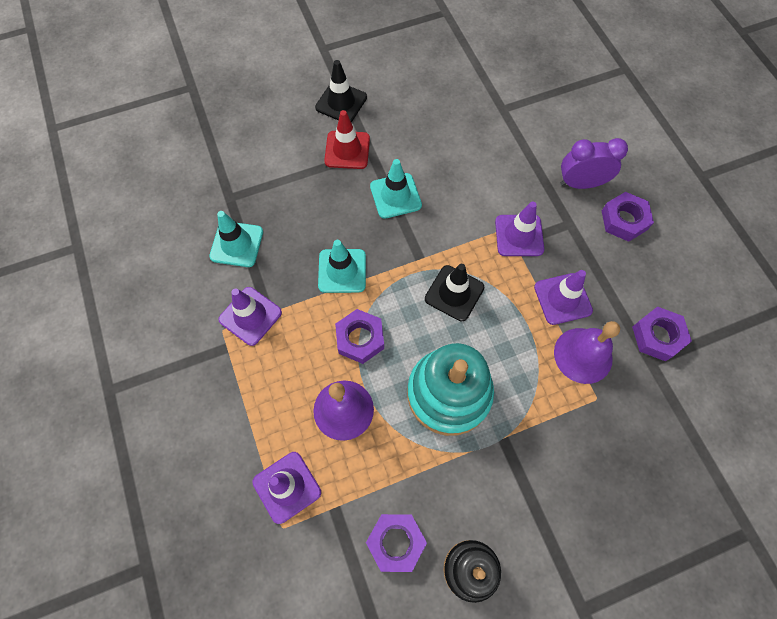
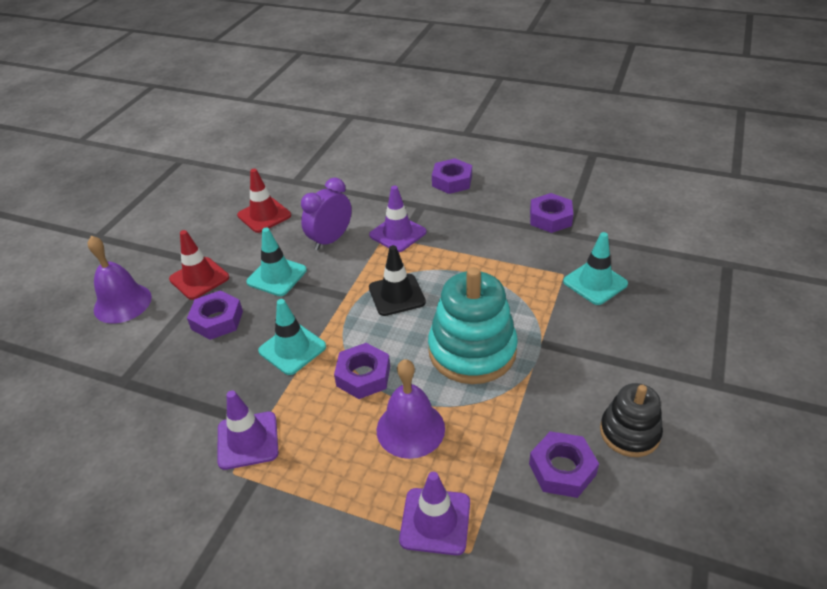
camera: 45 degrees left, 25 degrees down
(236, 244) = (170, 405): turquoise traffic cone -> turquoise traffic cone (595, 283)
(323, 199) = (217, 320): none -> purple nut
(341, 102) = (156, 256): black traffic cone -> none
(445, 126) = (264, 215): none -> red traffic cone
(562, 299) = (471, 243): purple traffic cone -> none
(580, 183) = (400, 182): purple clock -> purple clock (330, 240)
(583, 355) = (524, 260): purple bell -> purple bell (122, 303)

